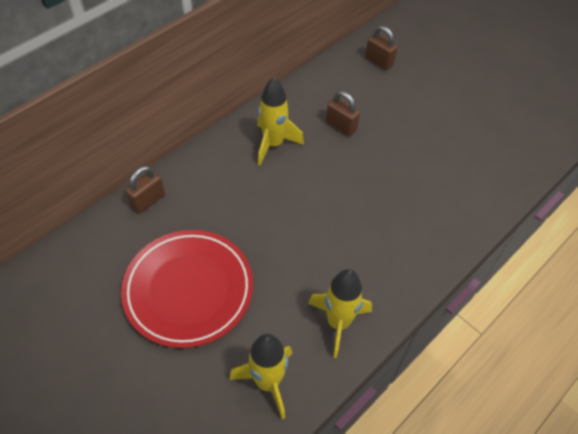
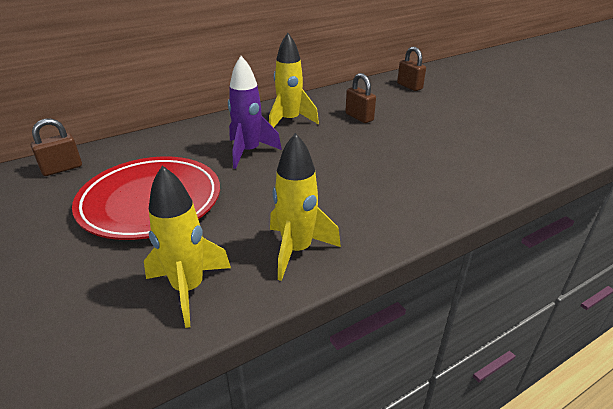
camera: 15 degrees right, 20 degrees down
(148, 201) = (154, 141): brown padlock -> brown padlock (62, 169)
(251, 202) = (249, 152): none -> purple rocket

